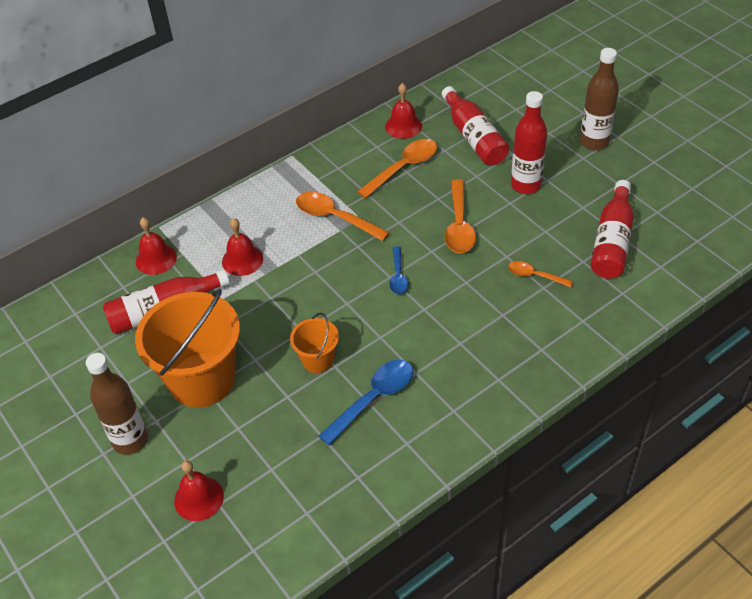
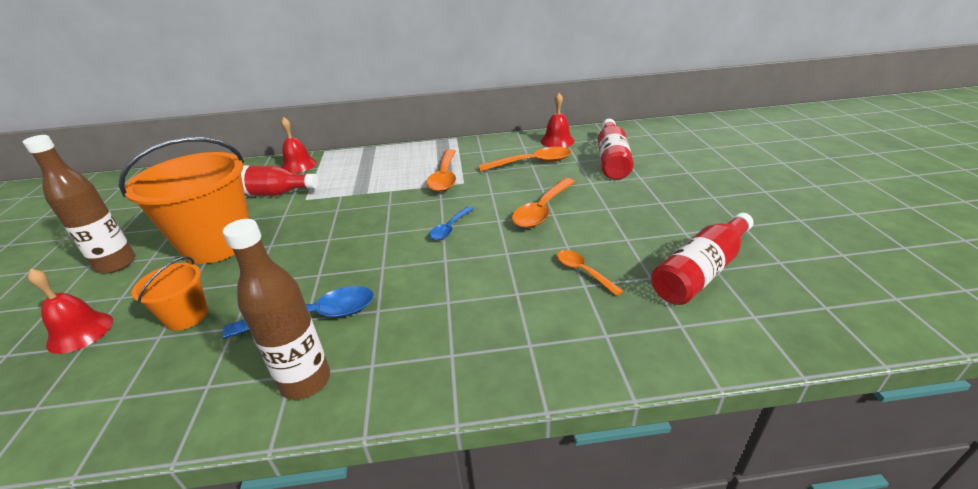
camera: 30 degrees right, 15 degrees down
(242, 260) = (349, 182): red bell -> none
(317, 360) = (312, 264): orange bucket -> orange bucket (187, 316)
(335, 217) = (444, 177): orange spoon -> orange spoon turned 150 degrees counterclockwise
(526, 185) = (634, 200): red bottle -> none
(594, 142) = (734, 189): brown bottle -> brown bottle (305, 381)

